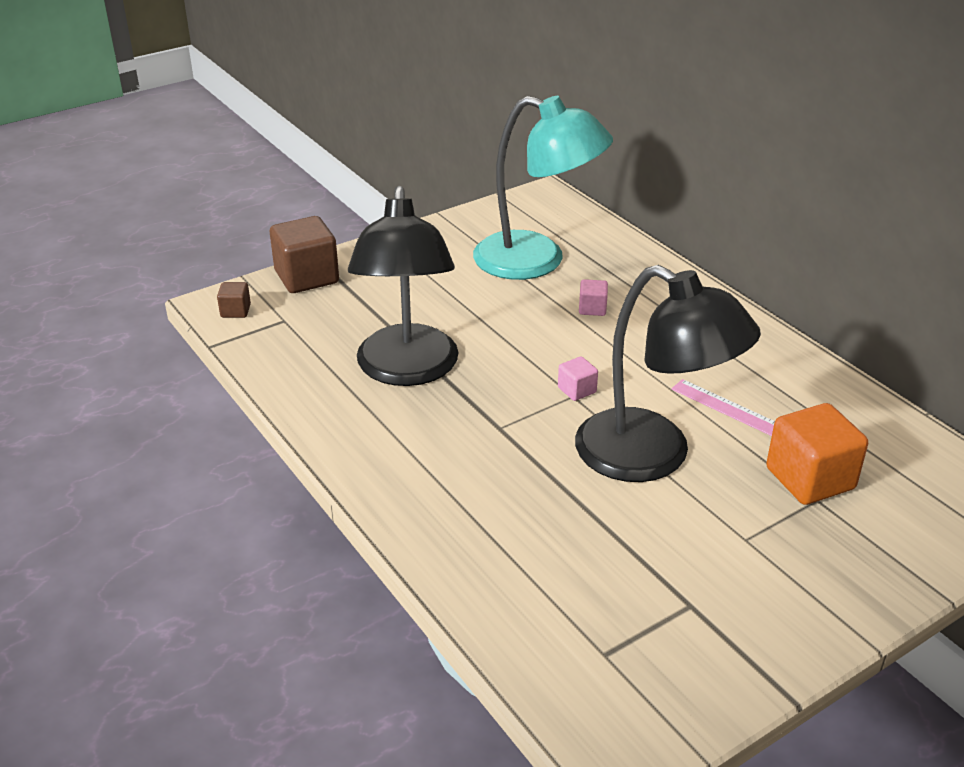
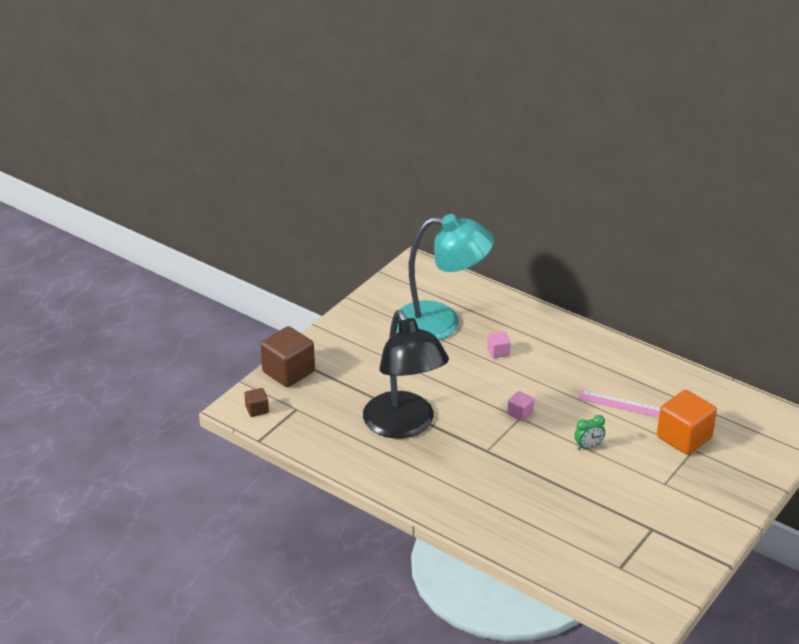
camera: 20 degrees left, 0 degrees up
(652, 457) = (588, 446): black lamp -> green clock

